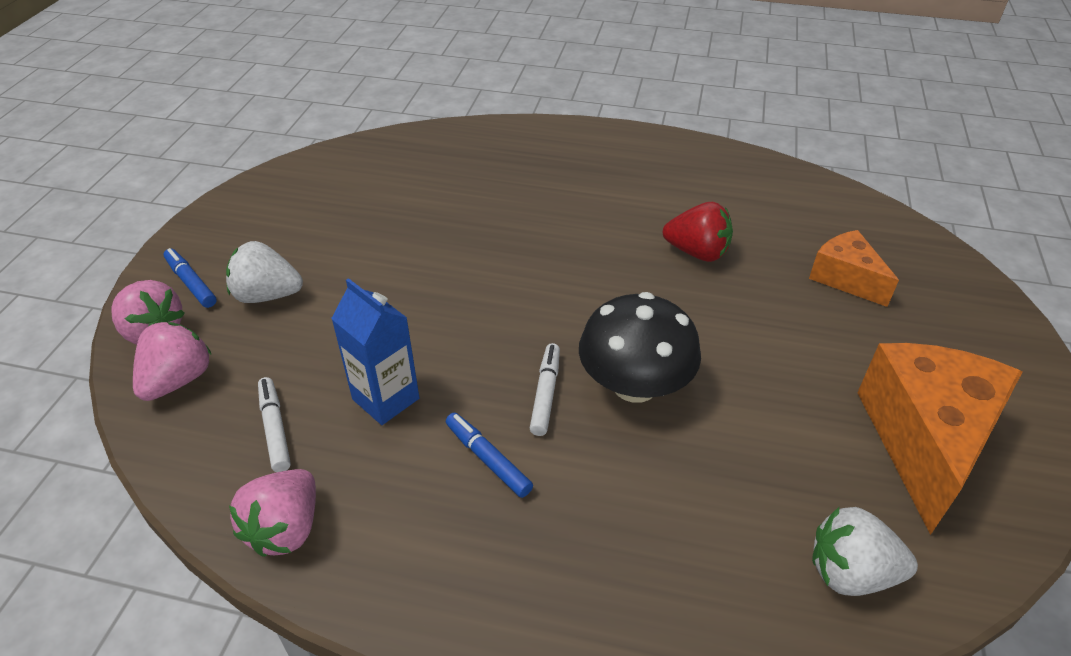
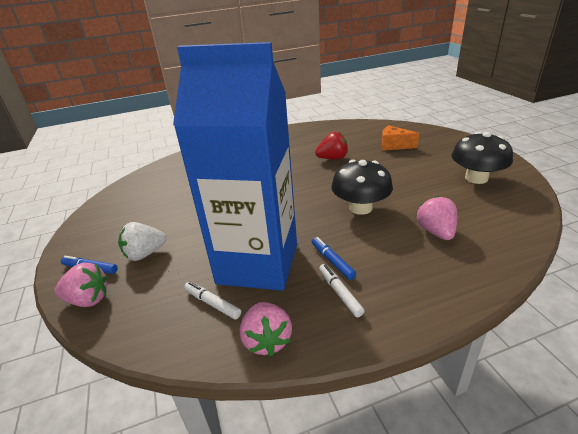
camera: 30 degrees left, 10 degrees down
(178, 380) = (129, 312): pink strawberry -> pink strawberry (436, 232)
(386, 399) = (258, 263): blue carton -> blue carton, size x2.44
(487, 459) = (332, 261): blue marker -> blue marker turned 45 degrees clockwise
(545, 393) = (328, 227): white marker -> white marker (339, 293)
(850, 573) = (504, 225): white strawberry -> none
(924, 441) = (476, 178): orange cheese -> black mushroom

